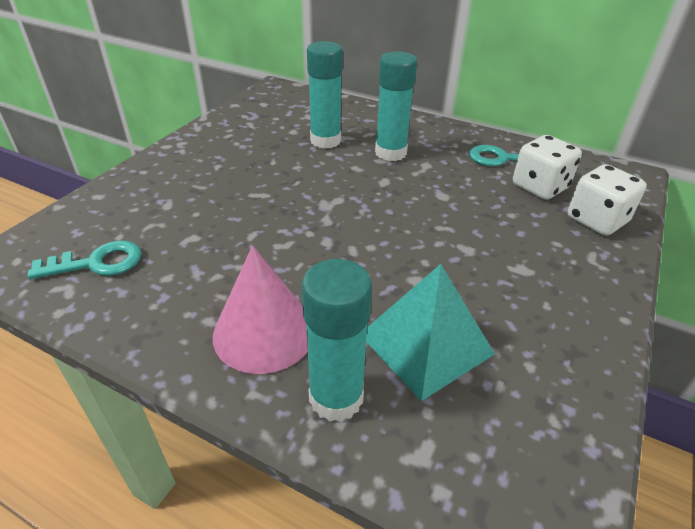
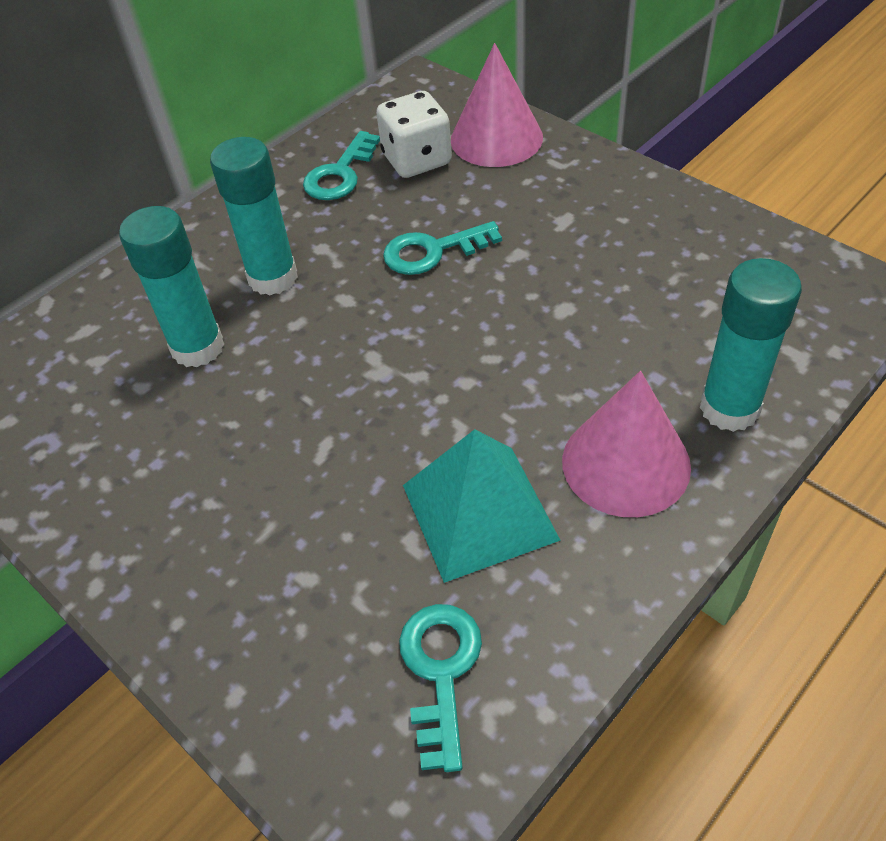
camera: 70 degrees left, 10 degrees up
(426, 344) = (664, 323): turquoise pyramid -> turquoise pyramid (479, 512)
(447, 208) = (433, 251): none -> turquoise key
(596, 220) = (496, 138): white dice -> pink cone

